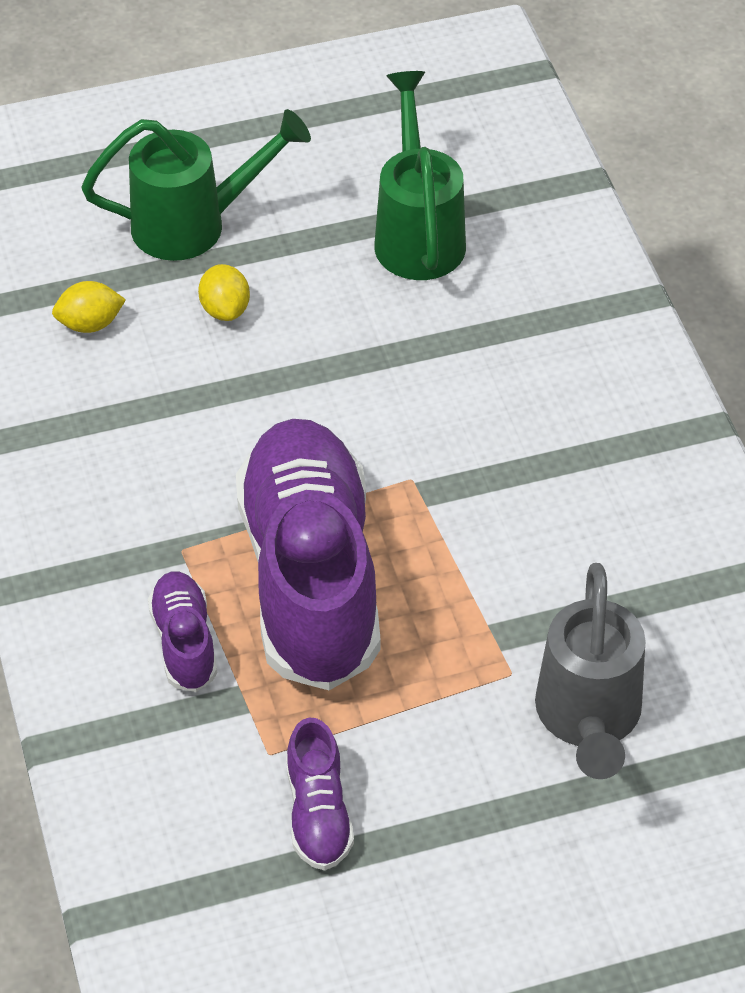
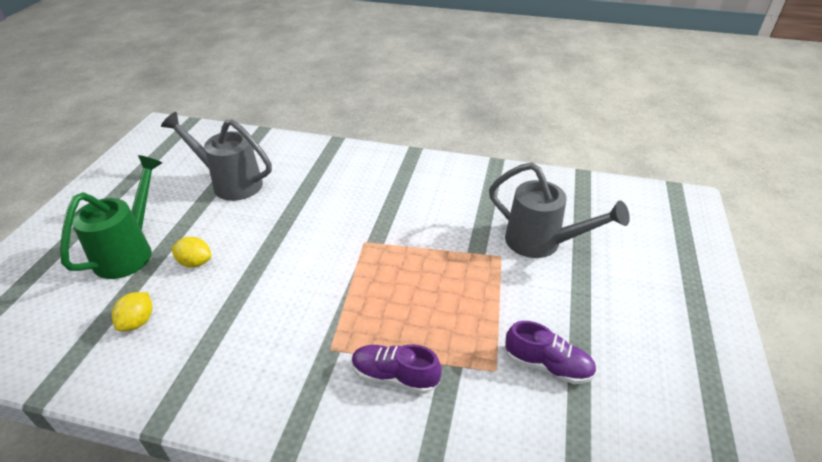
camera: 60 degrees left, 10 degrees down
(310, 578) = (392, 302): purple shoe -> none
(418, 232) = (230, 183): green watering can -> grey watering can

